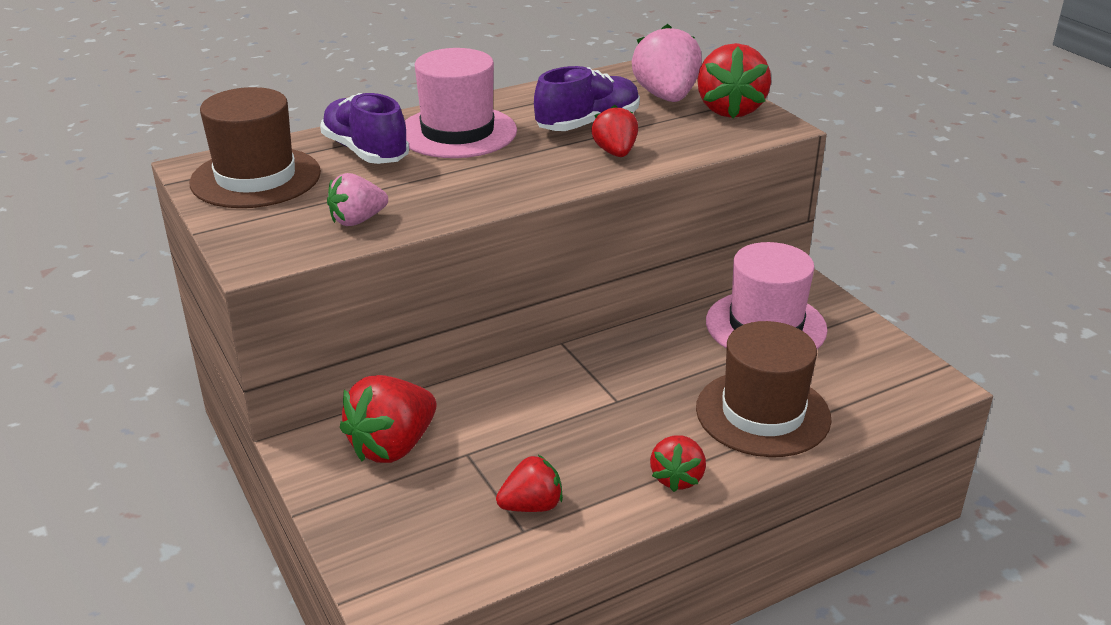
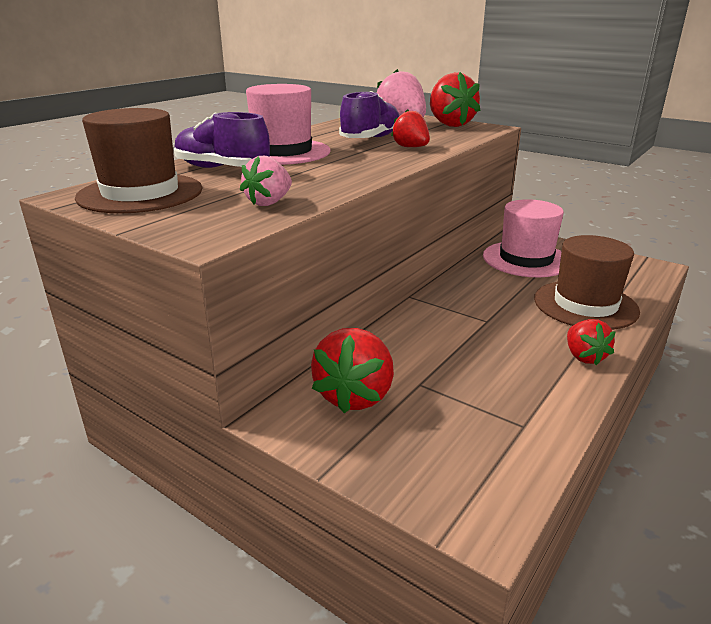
camera: 25 degrees left, 5 degrees down
(531, 506) = (509, 406): red strawberry -> none

